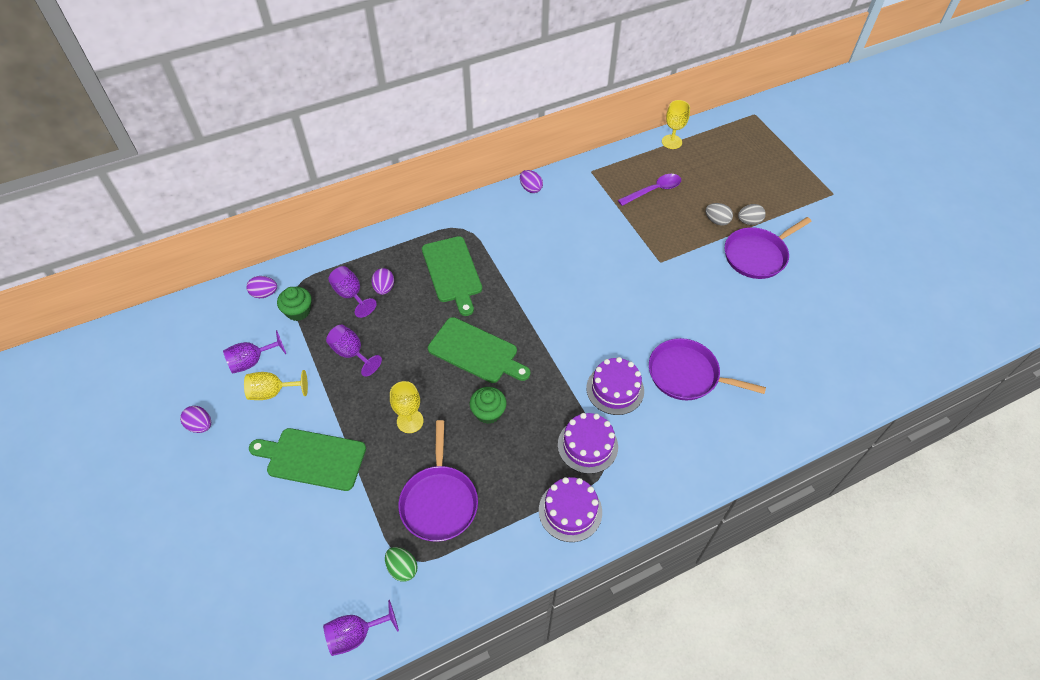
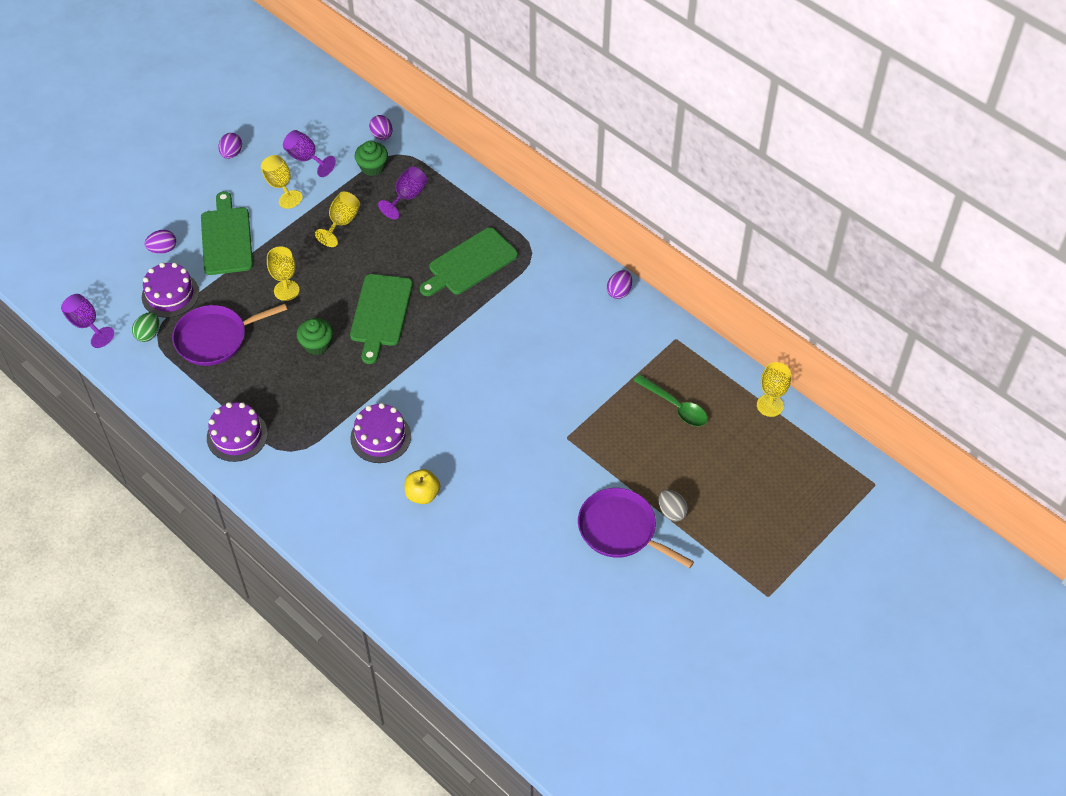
camera: 70 degrees right, 0 degrees up
(351, 353) = (341, 223): purple goblet -> yellow goblet
(384, 288) = (426, 218): purple egg -> purple egg (163, 249)
(587, 445) = (309, 431): purple cake -> purple cake (170, 294)
(654, 190) = (675, 406): purple spoon -> green spoon
(687, 374) = (422, 494): purple pan -> yellow apple
(716, 221) = (656, 479): grey egg -> none

